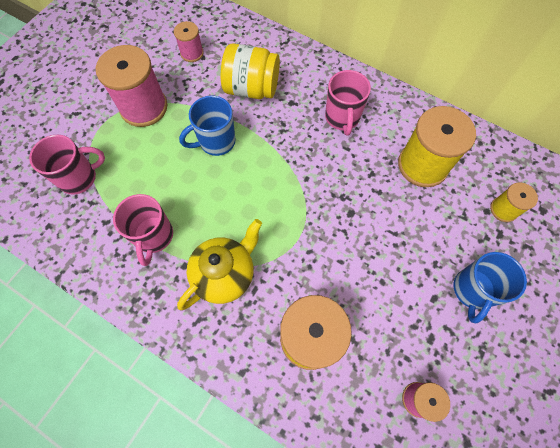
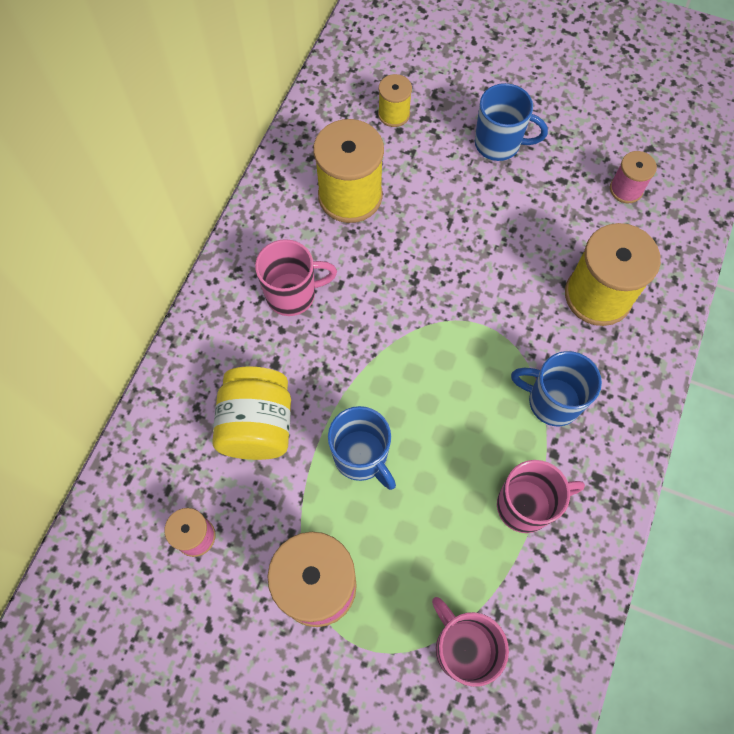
camera: 100 degrees left, 0 degrees up
(225, 274) = (552, 401): yellow teapot -> blue mug

